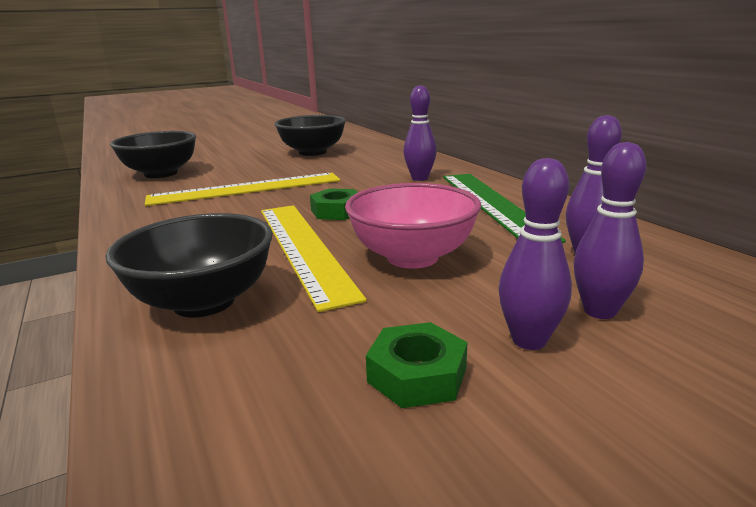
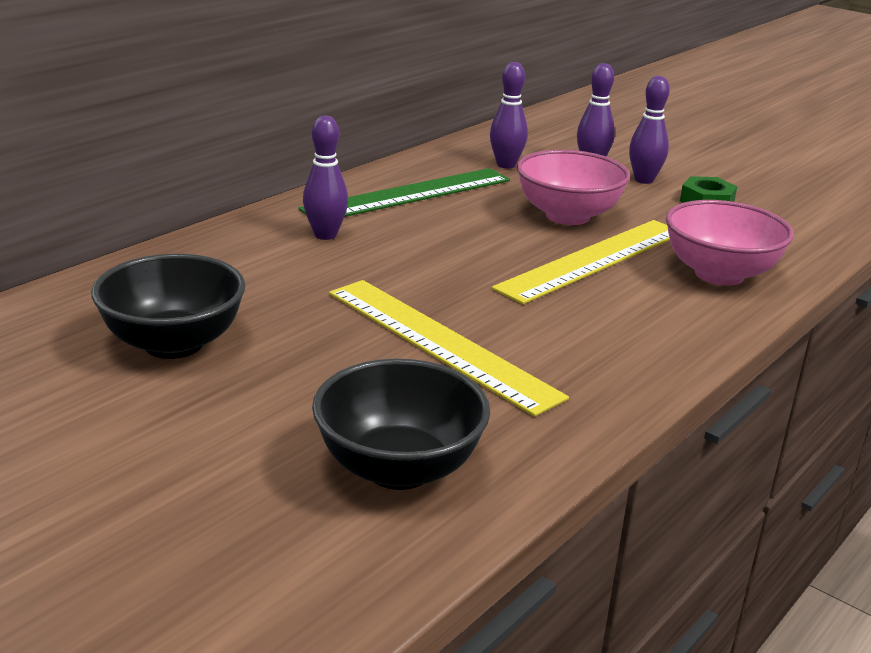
camera: 115 degrees left, 5 degrees up
(204, 302) = (719, 274): black bowl -> pink bowl
(337, 211) = (485, 263): green nut -> none

